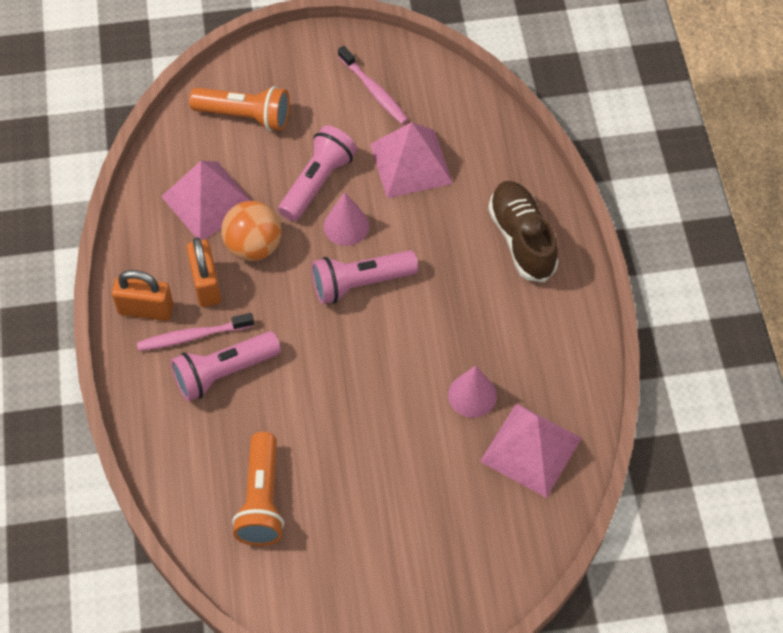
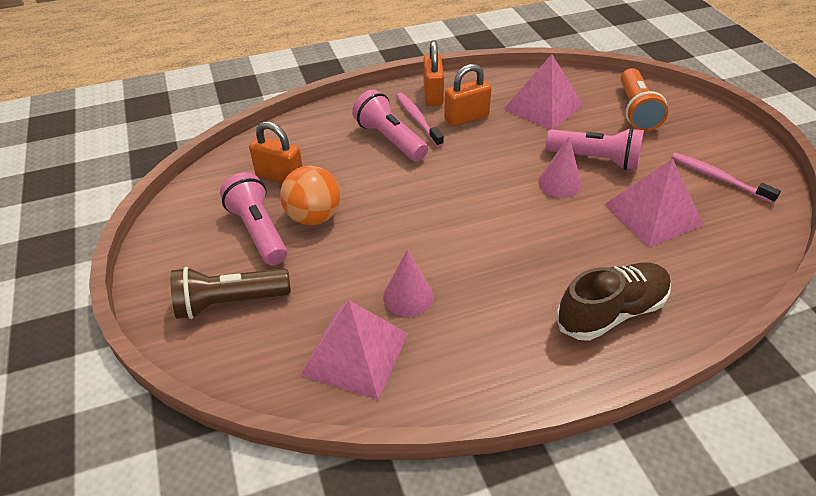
camera: 80 degrees right, 15 degrees down
(253, 246) = (512, 135): orange ball -> orange ball (313, 217)
(261, 499) = (280, 177): orange flashlight -> orange padlock
(360, 283) = (503, 201): pink flashlight -> pink flashlight (259, 231)
(374, 91) = (718, 178): pink toothbrush -> pink toothbrush turned 90 degrees clockwise
(448, 557) = (230, 302): none -> brown flashlight

